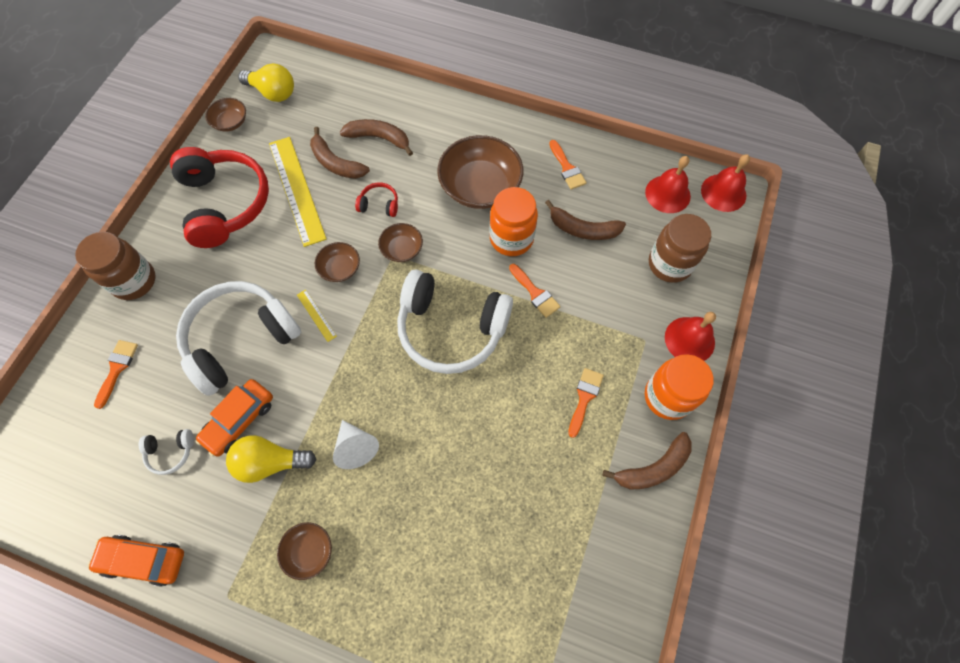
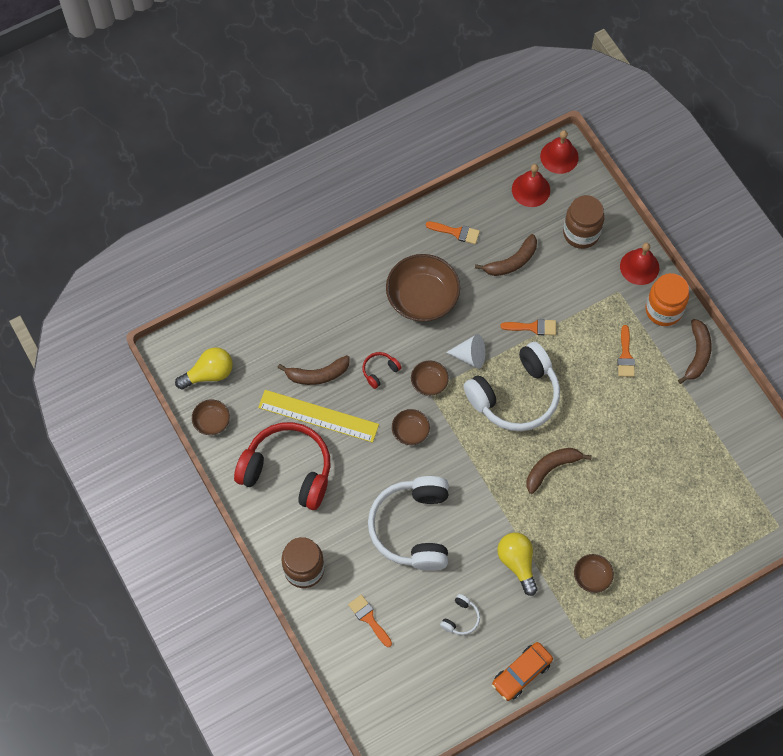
camera: 50 degrees left, 0 degrees up
(239, 420) = (472, 564): orange car -> none
(270, 462) = (517, 563): yellow light bulb -> yellow light bulb turned 120 degrees clockwise
(316, 315) = (434, 470): yellow ruler -> none
(356, 447) = (549, 507): white cone -> white cone (470, 356)
(379, 138) = (321, 331): brown banana -> brown banana (551, 468)
(511, 238) = (480, 310): orange jar -> none
(584, 397) = (625, 356): orange brush -> orange brush turned 150 degrees counterclockwise

